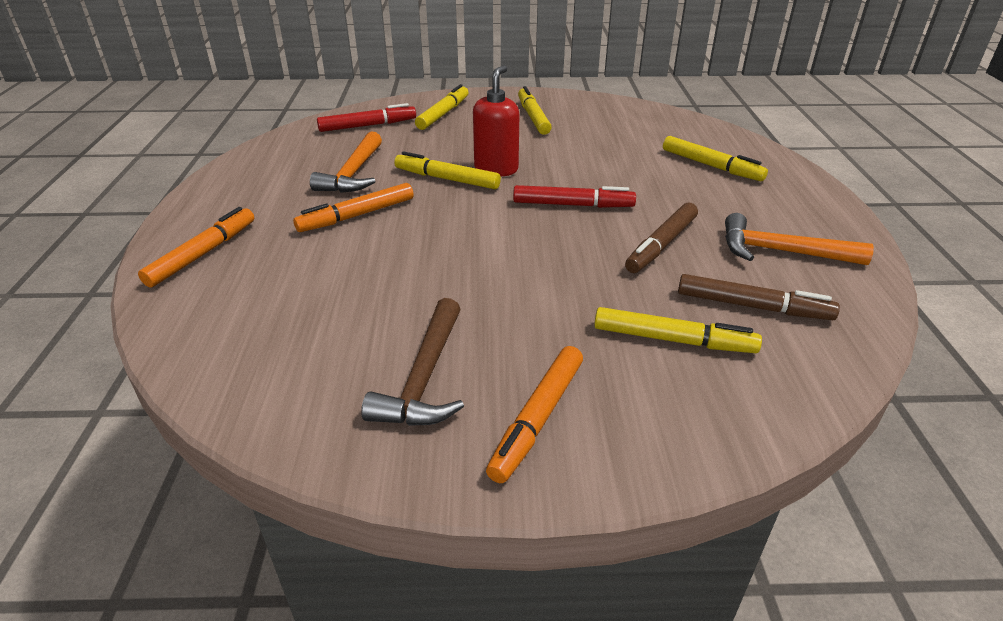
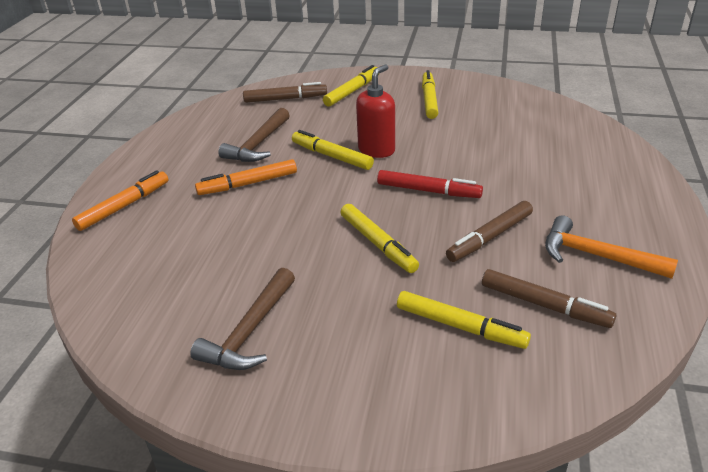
camera: 15 degrees right, 0 degrees up
(353, 174) = (258, 145): orange hammer -> brown hammer
(368, 126) = (285, 99): red marker -> brown marker
(537, 418) = (322, 377): orange marker -> none
(711, 166) = (571, 163): yellow marker -> yellow marker (377, 244)

